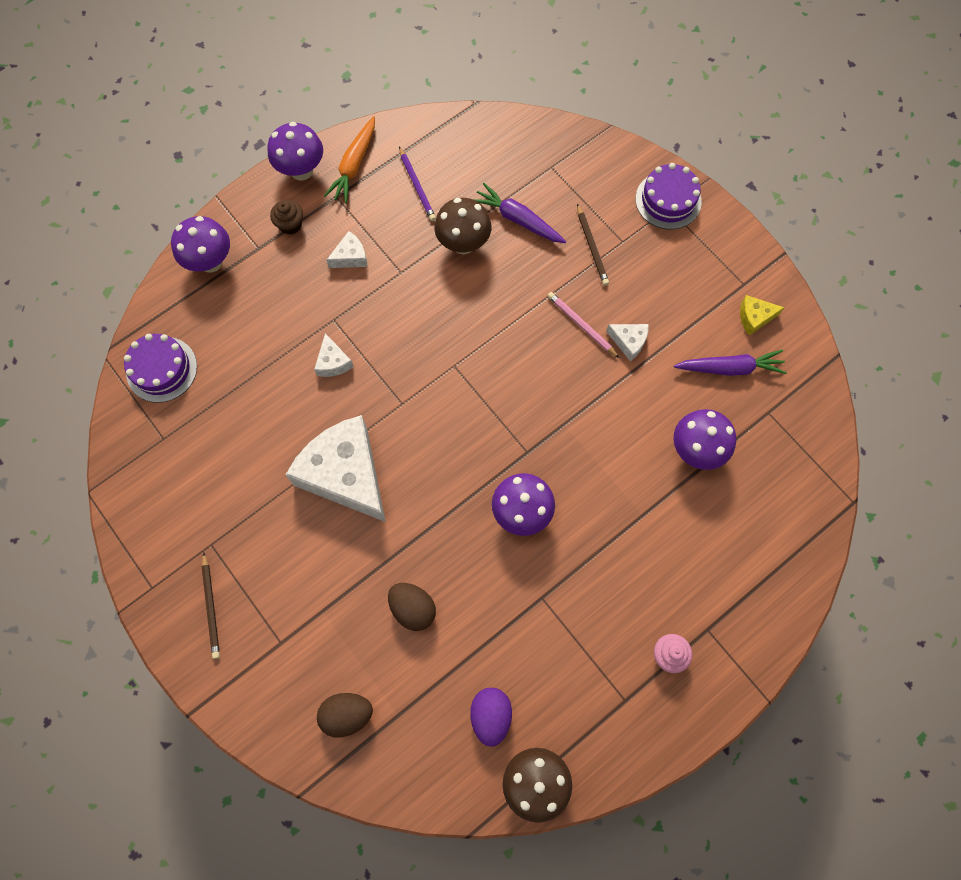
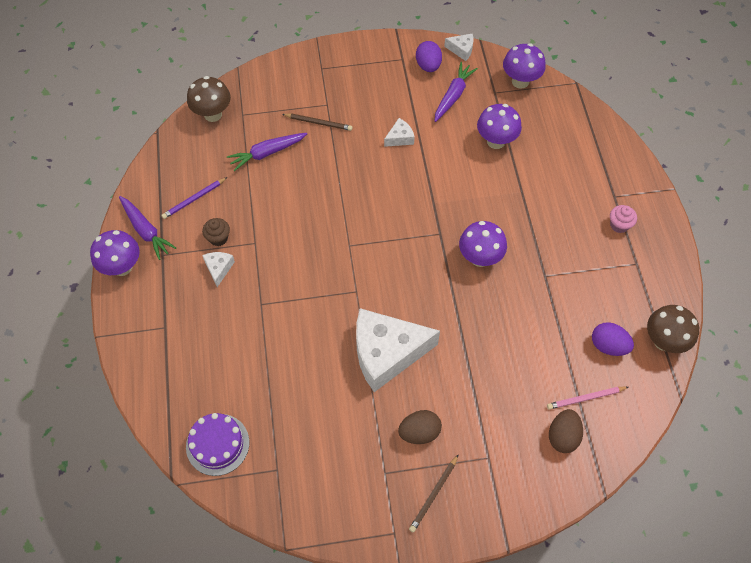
camera: 60 degrees left, 10 degrees down
(211, 262) = (151, 366): purple mushroom -> purple mushroom (520, 81)
(211, 607) = (434, 494): brown pencil -> brown pencil turned 105 degrees clockwise
(290, 225) = (162, 296): brown cupcake -> brown cupcake (218, 238)
(333, 362) = (294, 320): white cheese -> white cheese (461, 50)
(354, 165) = (146, 230): orange carrot -> purple carrot
(413, 608) = (510, 357): brown egg -> brown egg (419, 432)
(417, 186) = (194, 199): purple pencil -> purple pencil turned 135 degrees clockwise
(463, 243) = (261, 194): brown mushroom -> brown mushroom (213, 114)
(581, 325) = (370, 157): pink pencil -> pink pencil (586, 398)
(668, 200) = (316, 66): purple cake -> none
(754, 317) = (428, 66): yellow cheese -> purple egg

